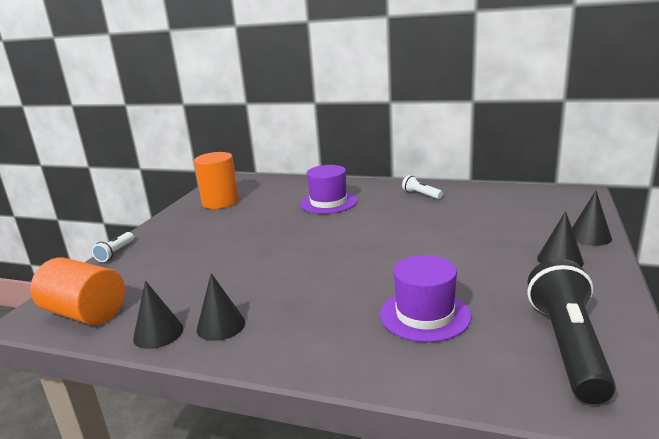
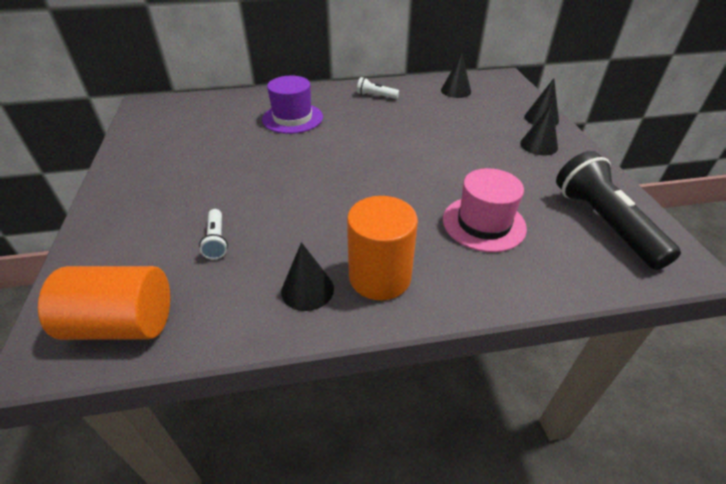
camera: 30 degrees left, 20 degrees up
(115, 253) = (84, 231): white flashlight -> white flashlight (216, 240)
(158, 333) = (244, 320): black cone -> black cone (456, 91)
(220, 202) = (165, 136): orange cylinder -> orange cylinder (380, 277)
(425, 315) = (483, 223): purple hat -> pink hat

